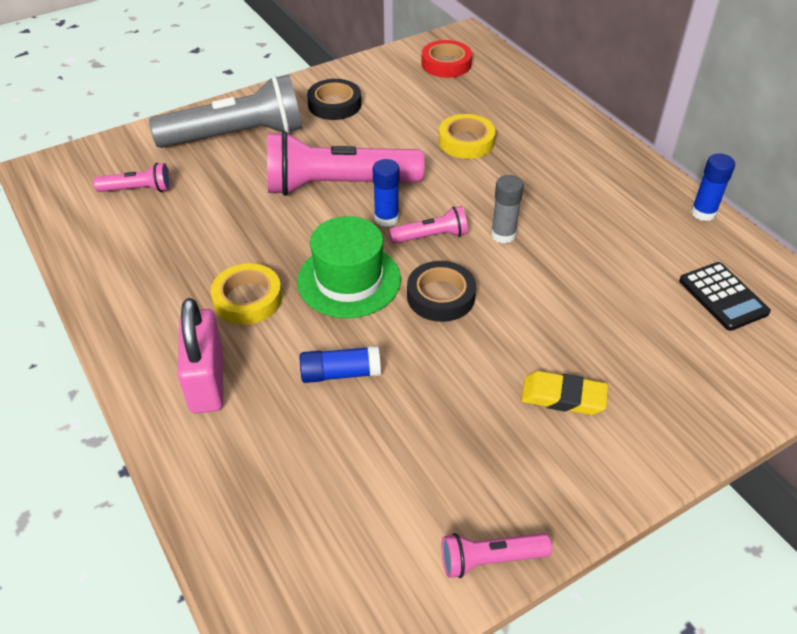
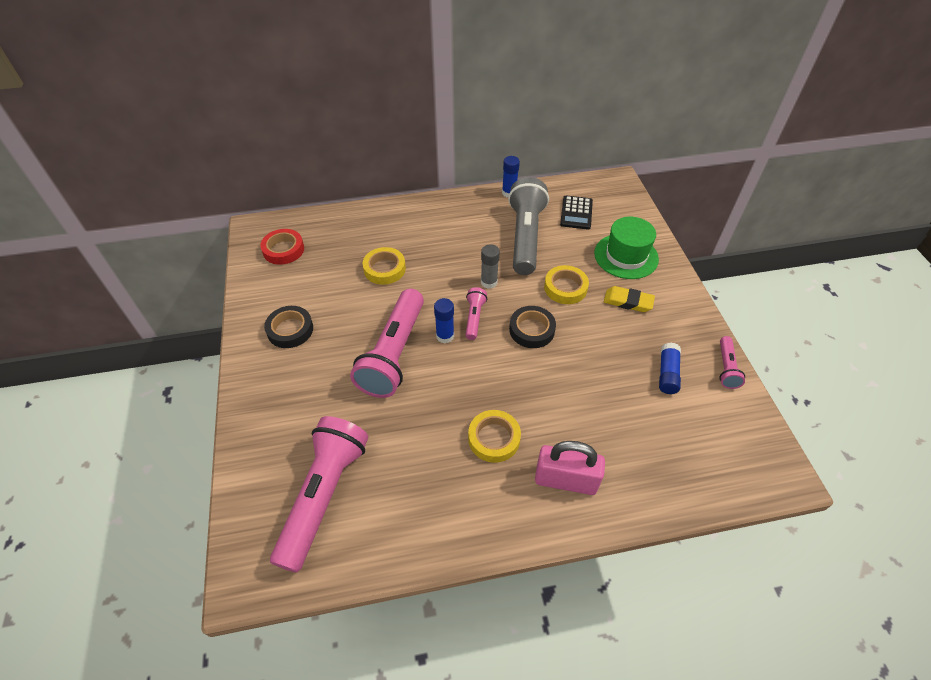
camera: 70 degrees left, 5 degrees up
(138, 189) = (324, 495): pink flashlight -> pink flashlight, size x2.15
(236, 136) = (290, 406): grey flashlight -> grey flashlight (525, 237)
(340, 373) = (581, 400): blue glue stick -> blue glue stick (667, 374)
(349, 280) = (498, 373): green hat -> green hat (626, 256)
(544, 316) = (565, 288): none -> yellow tape
(563, 397) = (628, 302): yellow eraser -> yellow eraser turned 75 degrees clockwise
(723, 297) = (576, 213): black calculator -> black calculator turned 105 degrees clockwise

